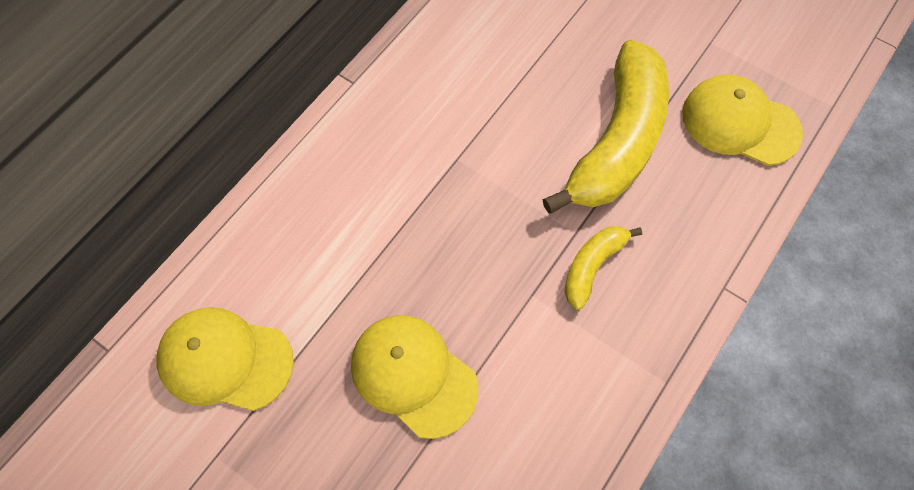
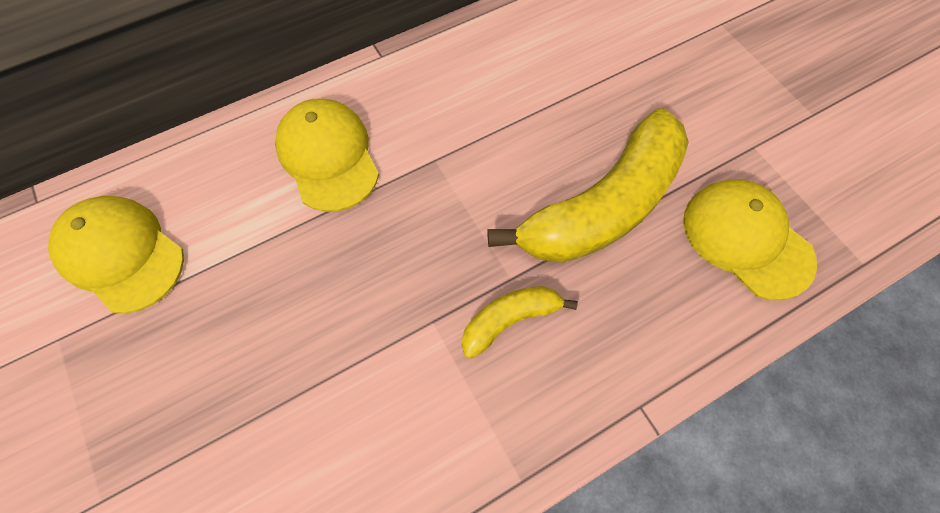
camera: 25 degrees right, 0 degrees up
(413, 375) = (273, 348): yellow cap -> yellow cap (328, 156)

